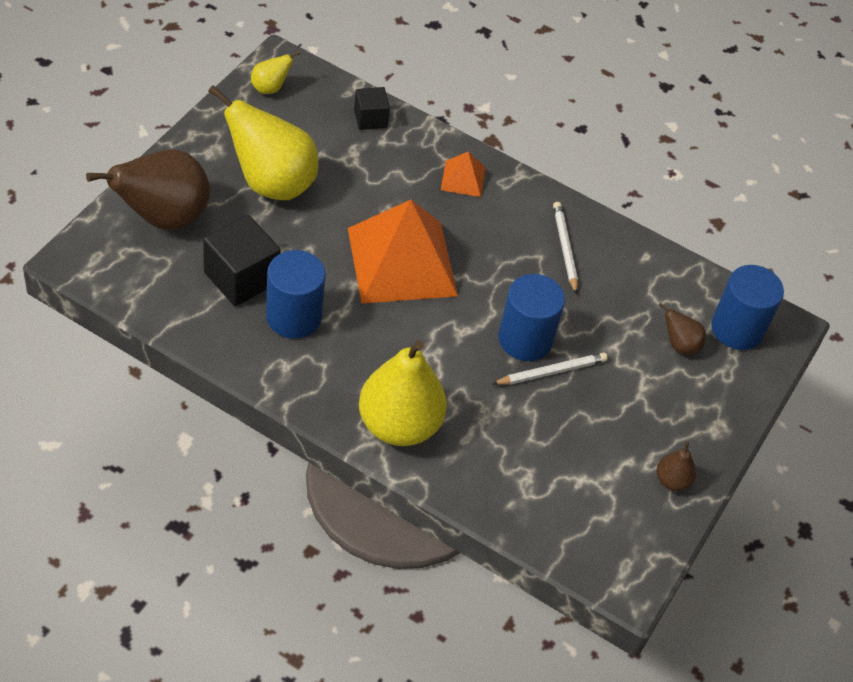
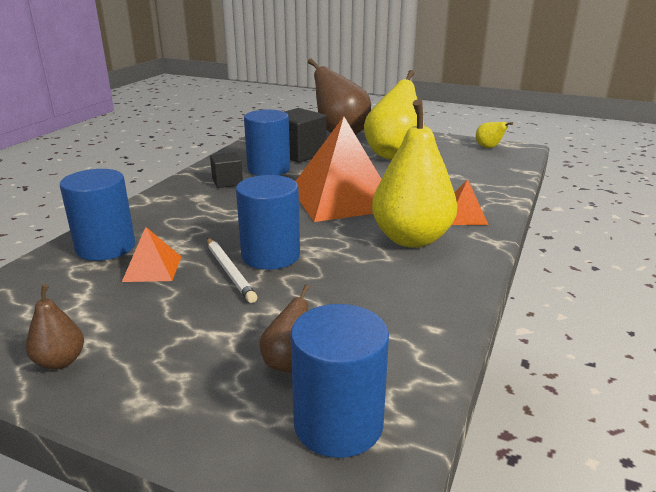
camera: 90 degrees right, 25 degrees down
(370, 118) = (496, 178): black cube -> black cube (227, 182)
(399, 425) = (164, 208): yellow pear -> yellow pear (411, 239)
(490, 472) = (106, 247): none -> blue cylinder
(539, 430) = (152, 268): none -> orange pyramid
(564, 248) = (409, 271): white pencil -> none

